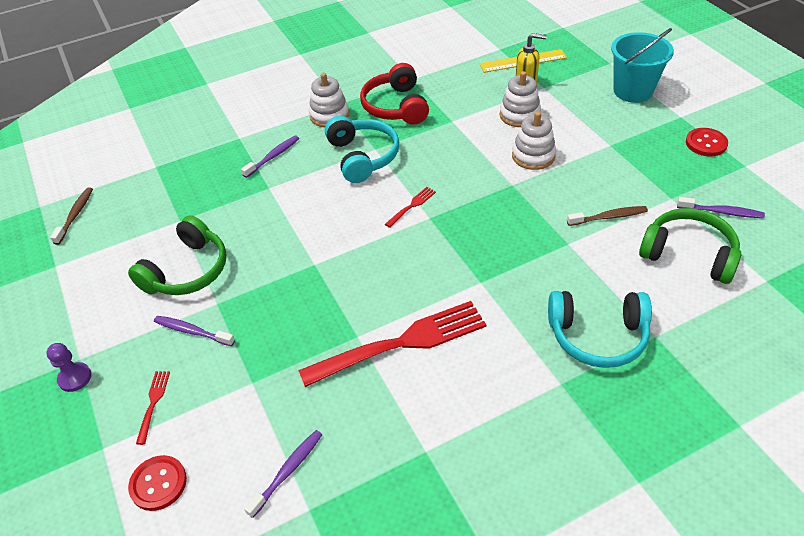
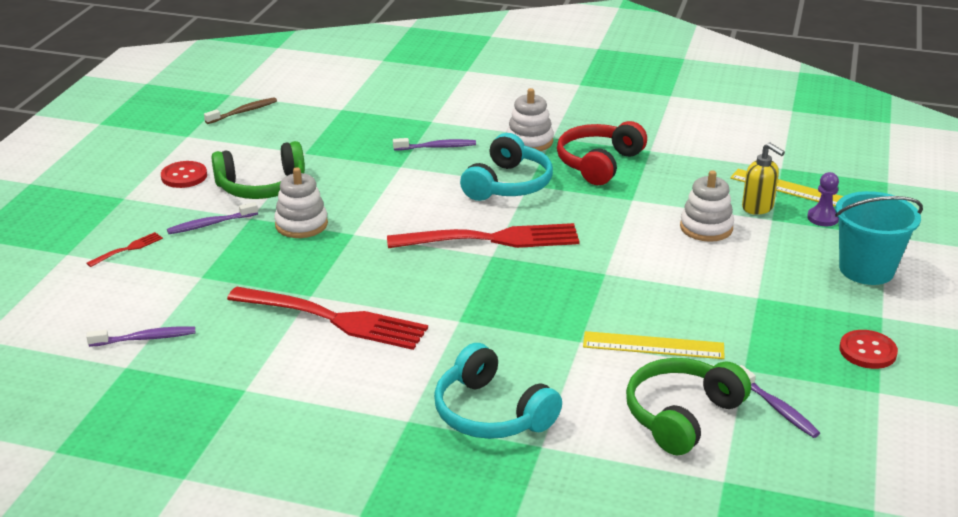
camera: 40 degrees right, 15 degrees down
(75, 378) = (106, 206): purple pawn -> purple pawn (823, 218)
(158, 484) = (67, 293): red button -> red button (184, 176)
(192, 331) = (210, 224): purple toothbrush -> purple toothbrush turned 90 degrees counterclockwise
(411, 206) = (490, 239): red fork -> red fork, size x2.40
(533, 156) = (663, 264): white stacking toy -> white stacking toy (301, 224)
(609, 217) = (653, 346): brown toothbrush -> yellow ruler
(688, 254) = (681, 415): green headphones -> green headphones turned 120 degrees counterclockwise

